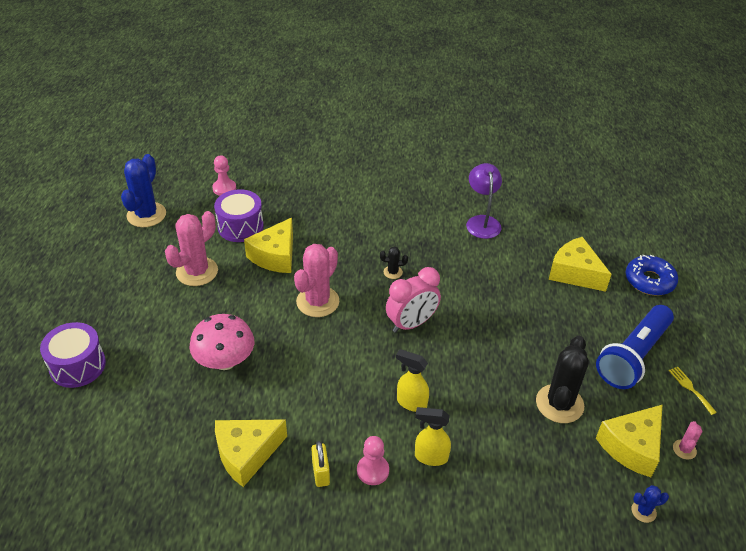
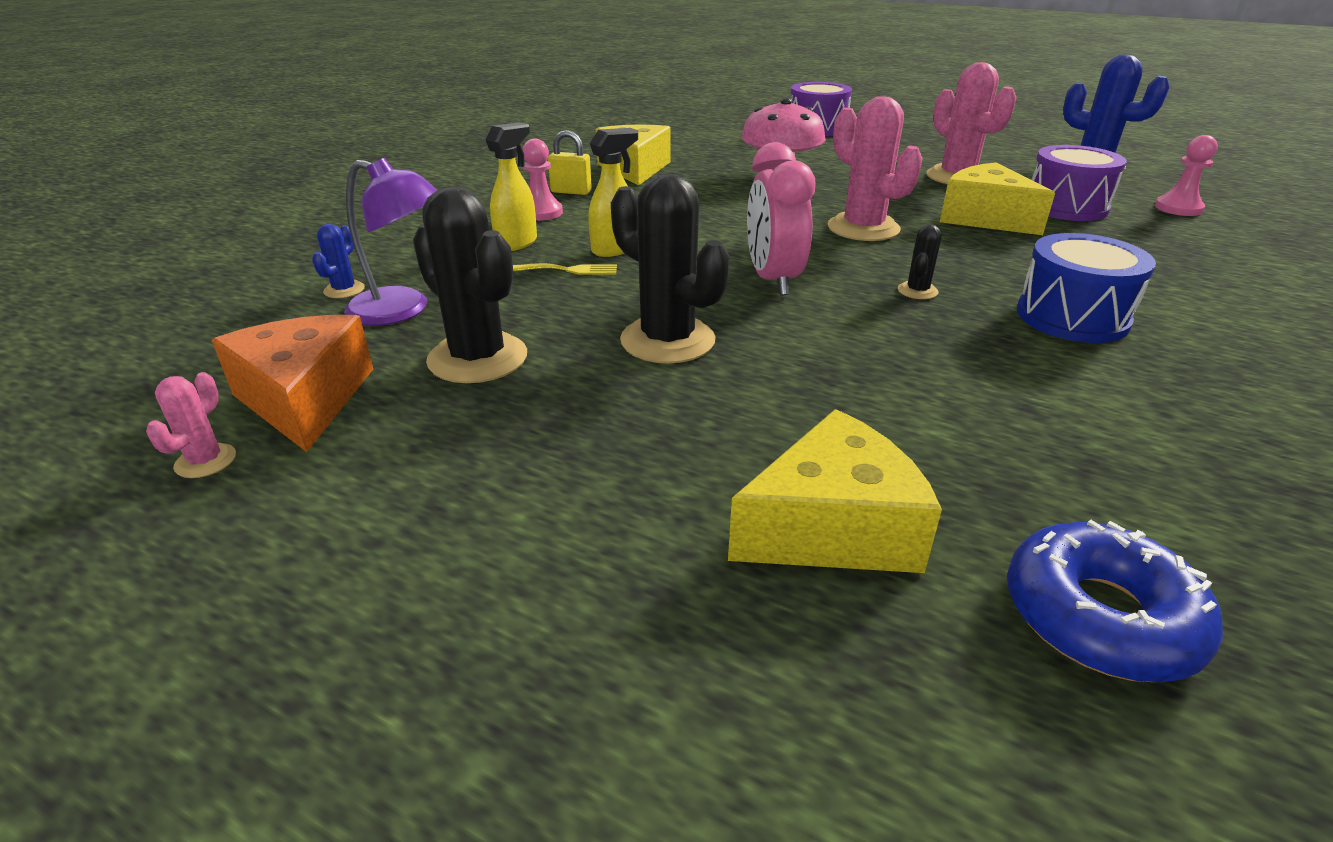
camera: 115 degrees right, 10 degrees down
(391, 226) = (1072, 317): none -> blue drum
(482, 222) = (1100, 436): purple lamp -> purple lamp (402, 310)
(497, 344) = (667, 340): none -> black cactus
(631, 447) = (305, 399): yellow cheese -> orange cheese
(633, 356) = (478, 503): blue flashlight -> none
(643, 511) = (206, 363): blue cactus -> blue cactus (344, 290)
(649, 281) = (721, 709): blue donut -> blue donut (1100, 617)
(684, 449) = (205, 461): pink cactus -> pink cactus turned 60 degrees clockwise
(690, 388) = (292, 558): yellow fork -> yellow fork (570, 270)

